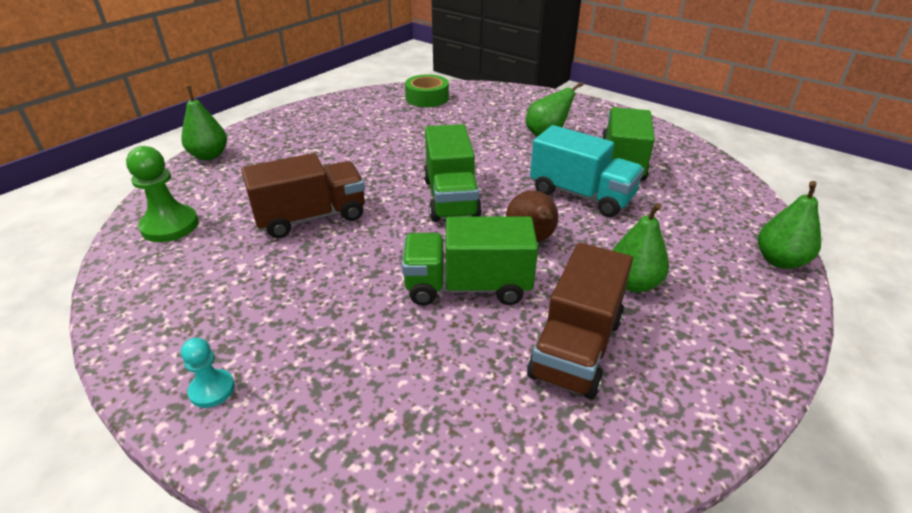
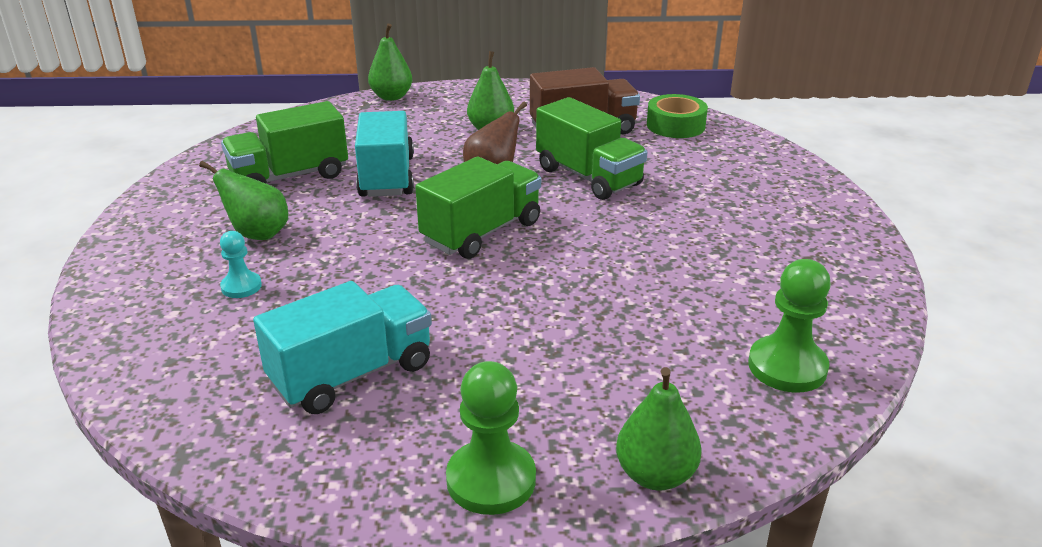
camera: 130 degrees left, 5 degrees down
(212, 389) = (821, 213): turquoise pawn -> turquoise pawn (241, 286)
(276, 127) = (491, 480): none -> green pawn
(311, 217) = (629, 288): brown truck -> none
(382, 123) = (352, 374): none -> turquoise truck
(427, 98) = (205, 383): green tape -> green tape (675, 125)

